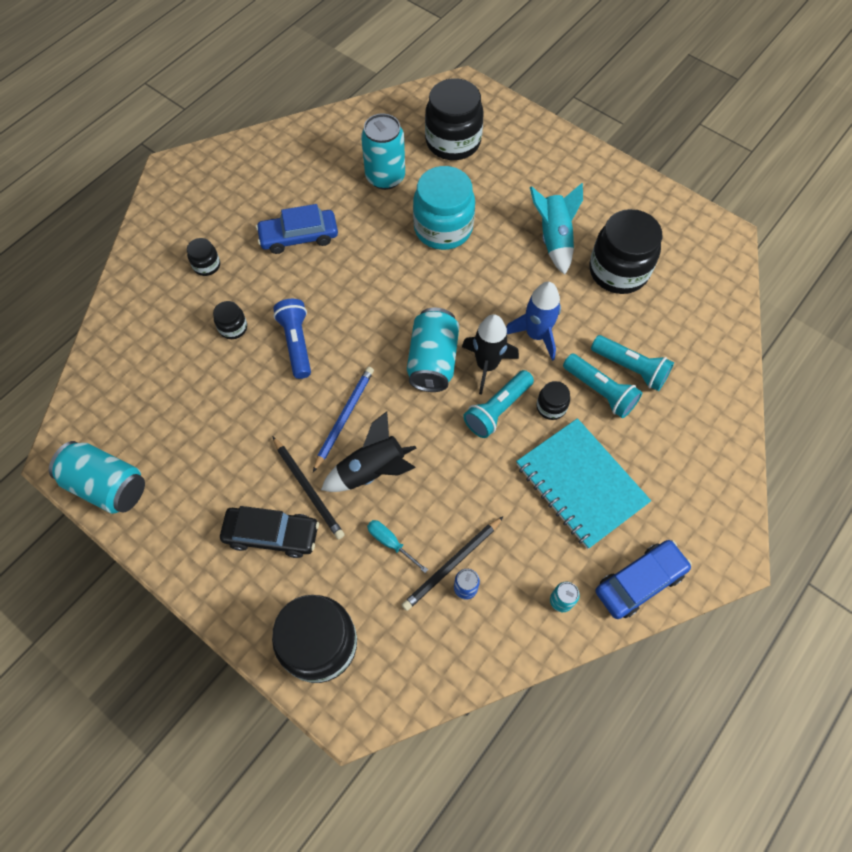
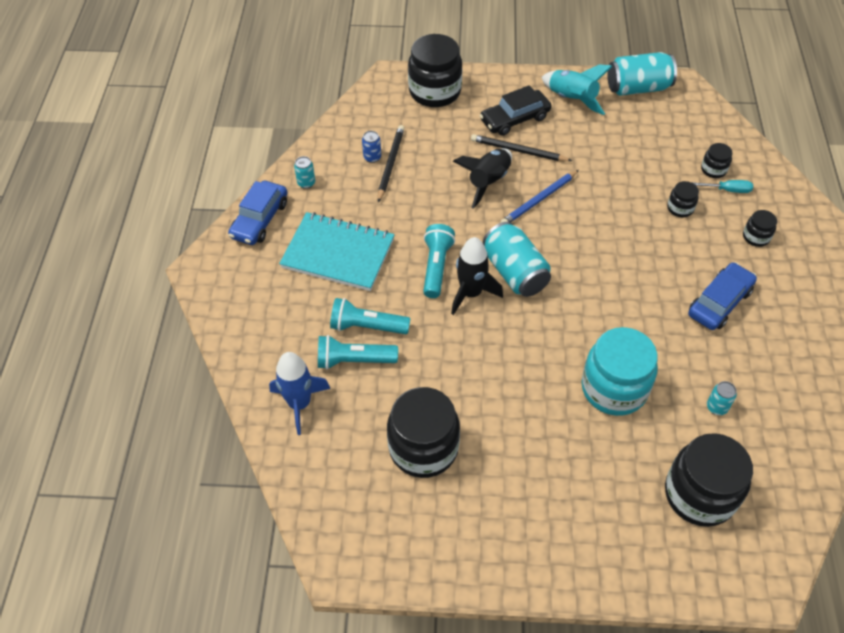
camera: 145 degrees right, 10 degrees down
(296, 343) = (625, 225): blue flashlight -> none
(344, 417) = (539, 200): blue pencil -> blue pencil turned 60 degrees clockwise
(385, 177) = (716, 407): turquoise can -> turquoise can, size x0.46
(391, 543) = (439, 153): turquoise screwdriver -> turquoise screwdriver (727, 190)
(536, 335) = (452, 341): blue rocket -> blue rocket (299, 404)
(551, 407) = (397, 292): black jar -> black jar (713, 170)
(554, 238) = (507, 444): turquoise rocket -> turquoise rocket (572, 99)

